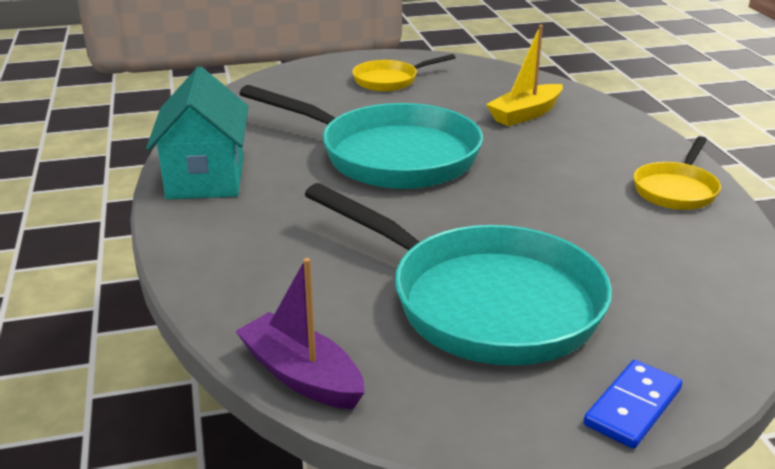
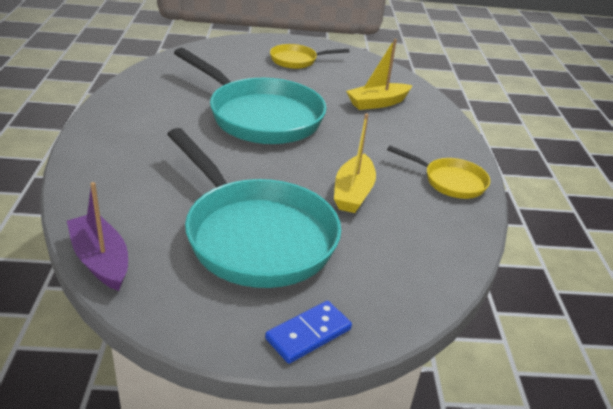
camera: 10 degrees right, 5 degrees up
(206, 178) = (126, 109): turquoise house -> none
(569, 225) = (353, 192): none -> yellow boat
(676, 190) = (450, 181): yellow pan -> yellow pan turned 105 degrees counterclockwise

